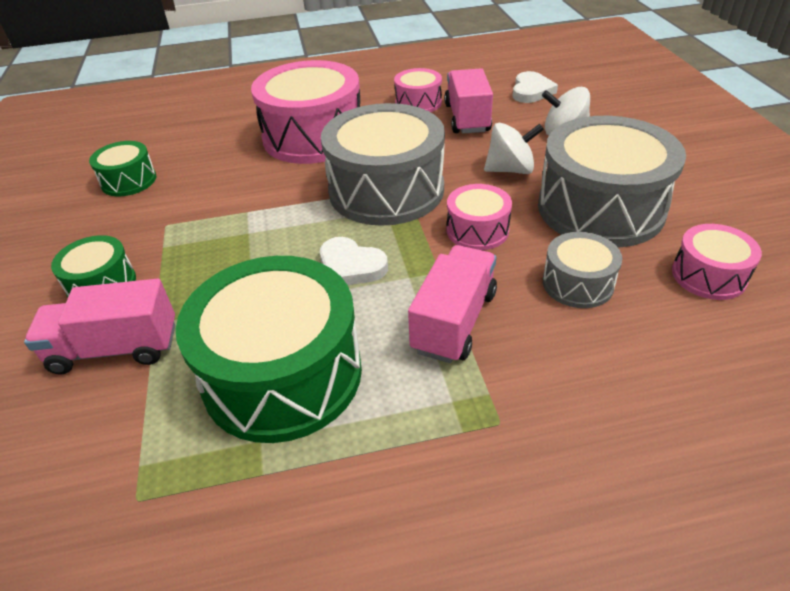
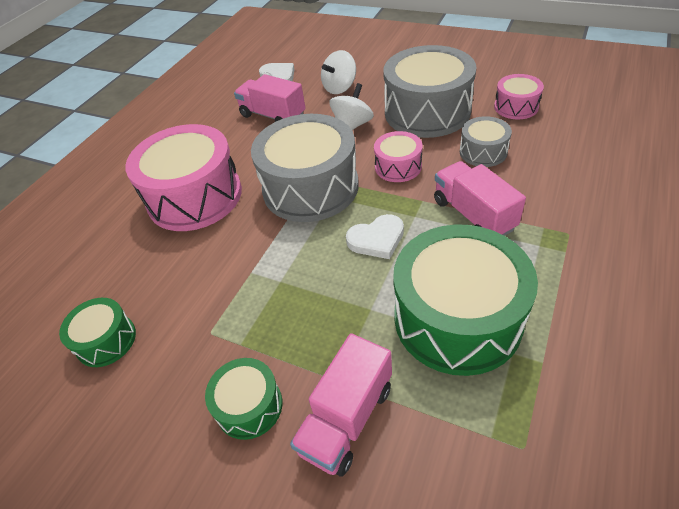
camera: 50 degrees left, 5 degrees up
(418, 103) = (224, 128): pink drum -> none

